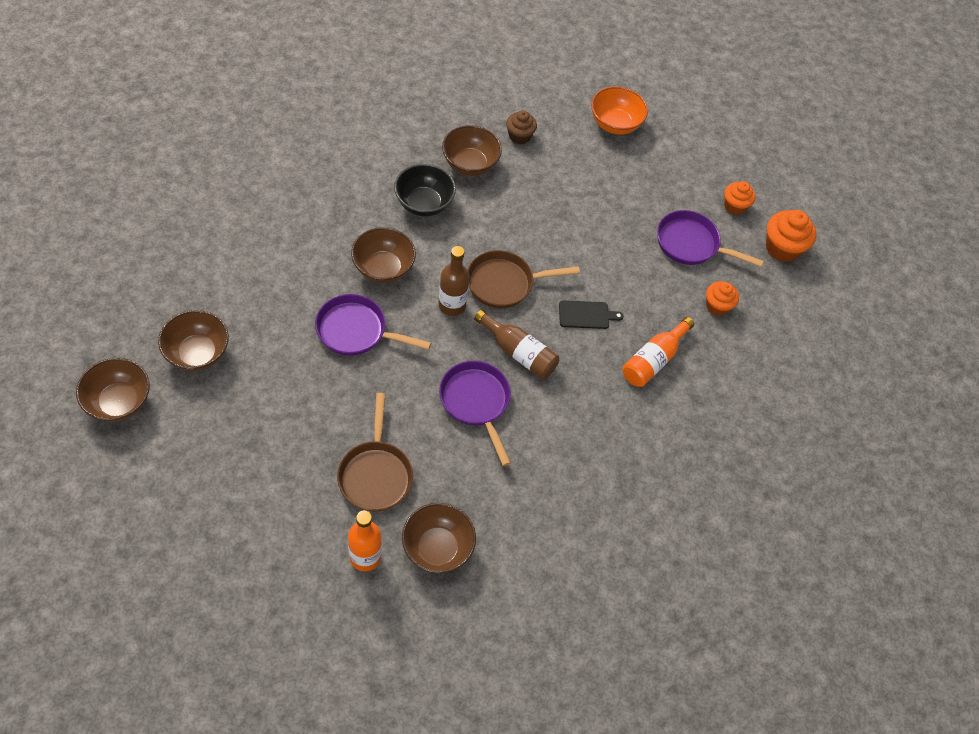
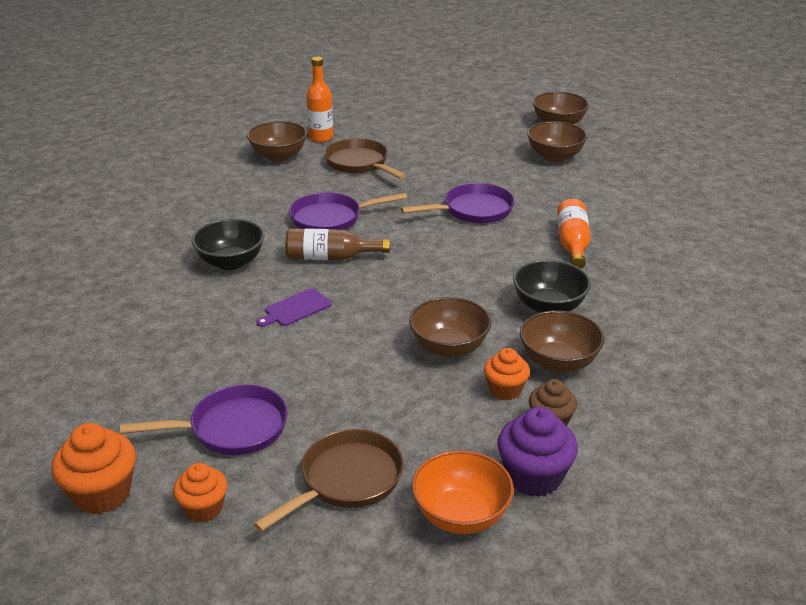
camera: 150 degrees right, 25 degrees down
(383, 268) = (510, 250): brown bowl -> brown bowl (449, 348)
(452, 305) = (423, 257): brown bottle -> none
(476, 403) = (331, 218): purple pan -> purple pan turned 135 degrees clockwise
(505, 283) = (397, 292): brown pan -> brown pan (346, 480)
(561, 117) = (534, 477): none -> purple cupcake
(586, 315) = (295, 309): black cutting board -> purple cutting board
(596, 400) = (231, 262): none -> black bowl
(653, 360) = (198, 310): orange bottle -> orange bottle (572, 244)
(717, 306) = (157, 385): orange cupcake -> orange cupcake (505, 390)

